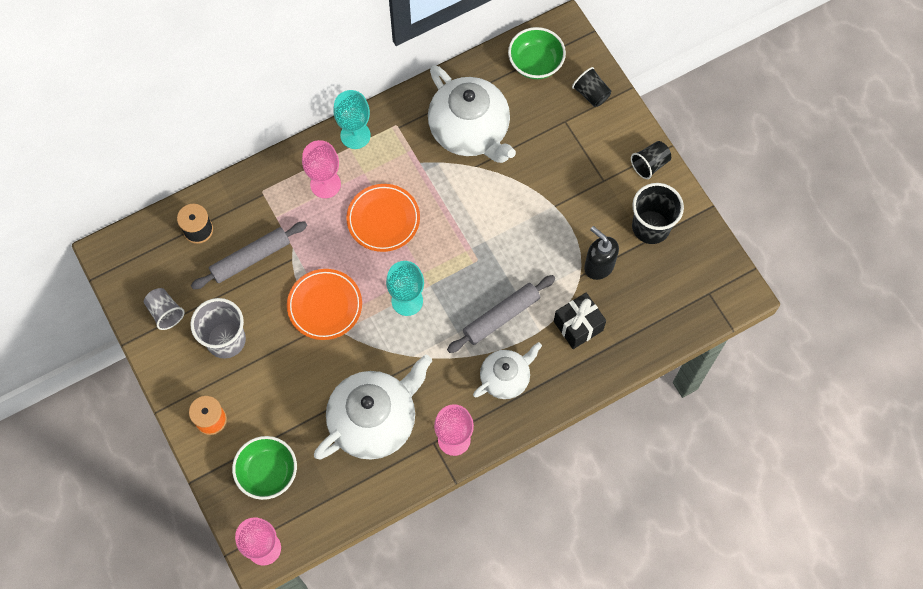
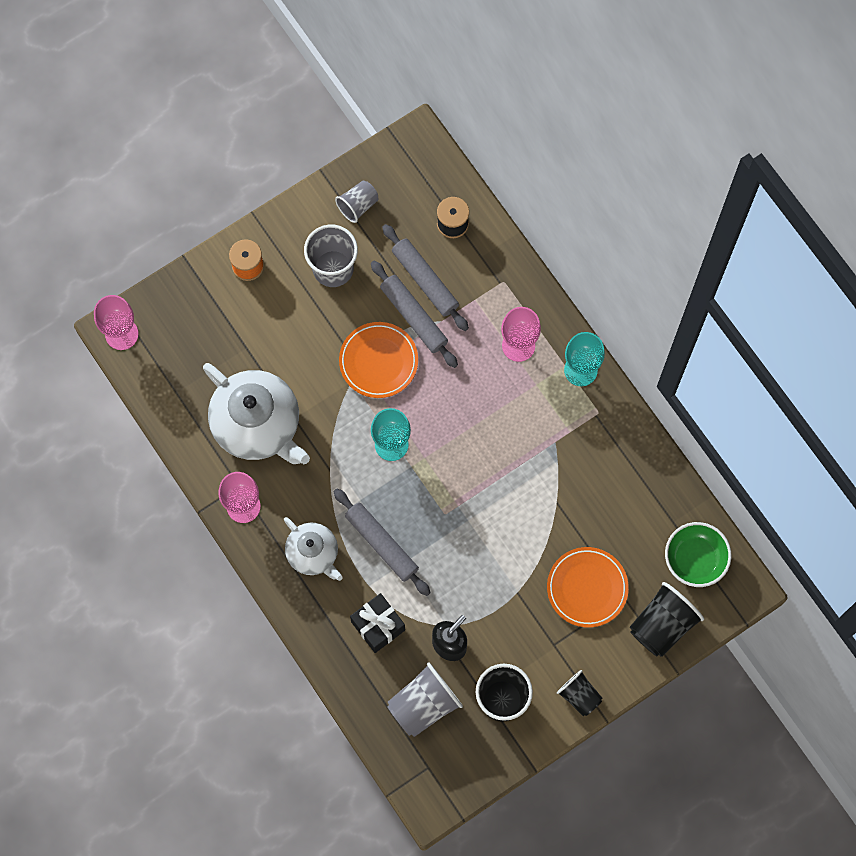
camera: 85 degrees right, 5 degrees up
(267, 472) = (197, 327): green bowl -> none
(285, 271) = (413, 317): none -> grey rolling pin
(383, 219) = (482, 410): orange plate -> orange plate (587, 588)
(470, 131) = (599, 493): white teapot -> none
(591, 94) = (662, 625): black cup -> black cup, size x1.63
(652, 292) = (423, 704): none -> grey cup

